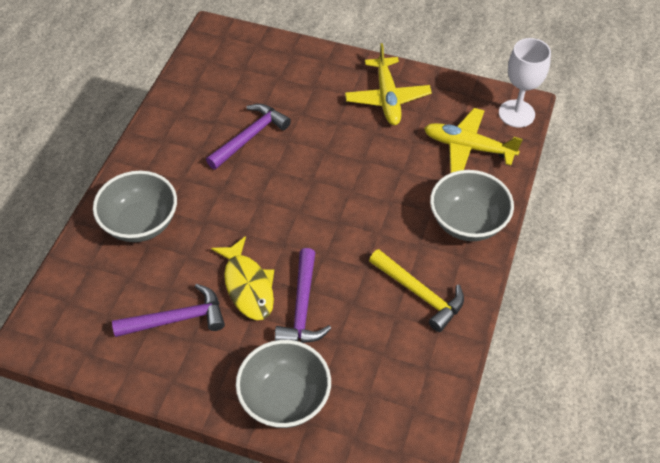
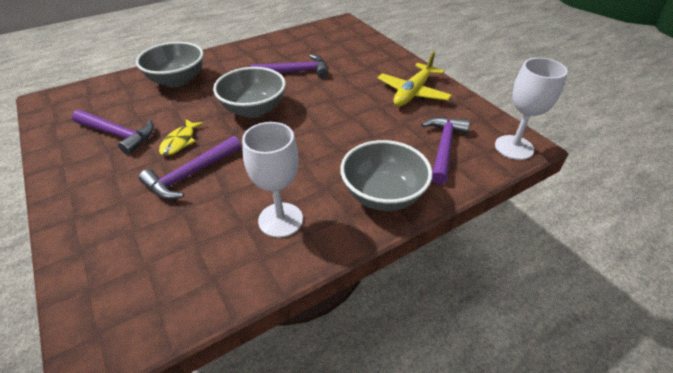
camera: 40 degrees right, 10 degrees down
(248, 286) = (180, 142): yellow fish -> yellow fish, size x0.67
(285, 398) = (95, 222): grey bowl -> grey bowl (254, 110)
(419, 294) = (280, 220): yellow hammer -> white goblet
(468, 147) = (443, 148): yellow plane -> purple hammer

